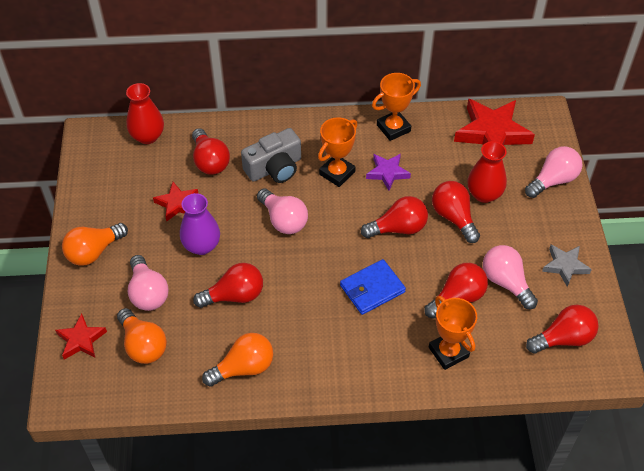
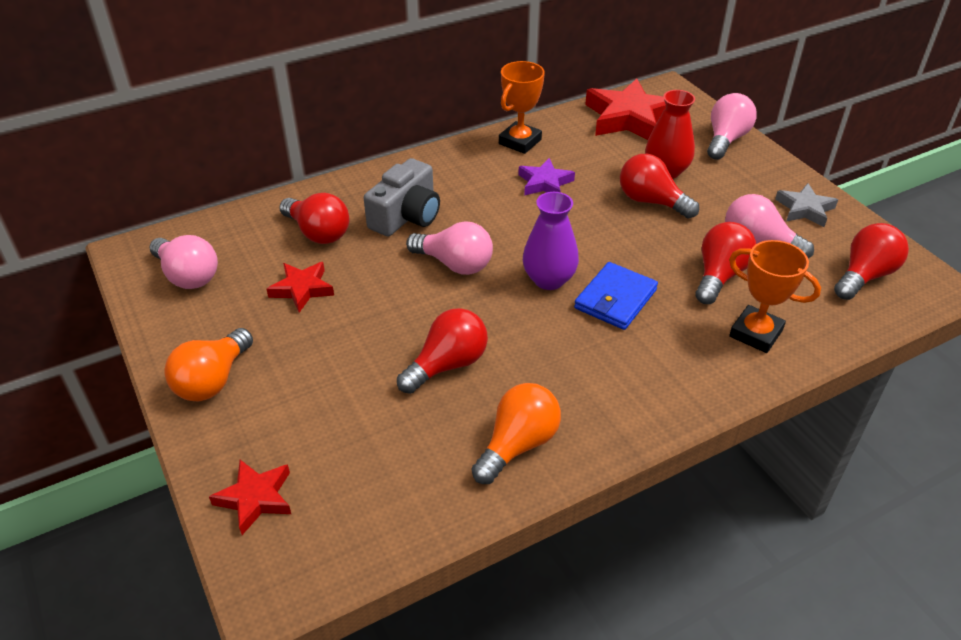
camera: 25 degrees left, 10 degrees down
(143, 345) = (356, 470): orange light bulb -> none
(148, 136) = (217, 231): red vase -> none
(148, 293) = (323, 403): pink light bulb -> pink light bulb (188, 276)
(201, 245) = (365, 324): purple vase -> purple vase (549, 279)
(337, 173) = (486, 199): orange trophy -> none
(398, 228) = (598, 230): red light bulb -> none

